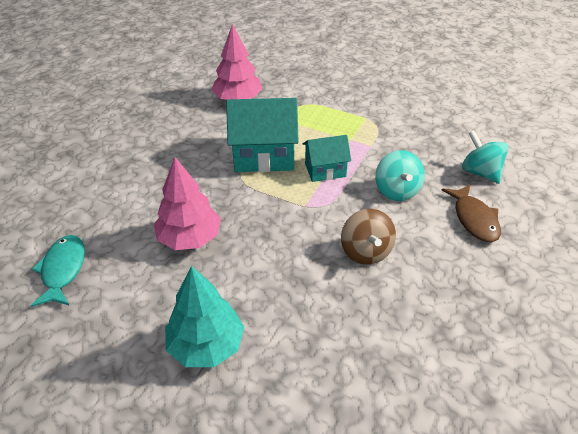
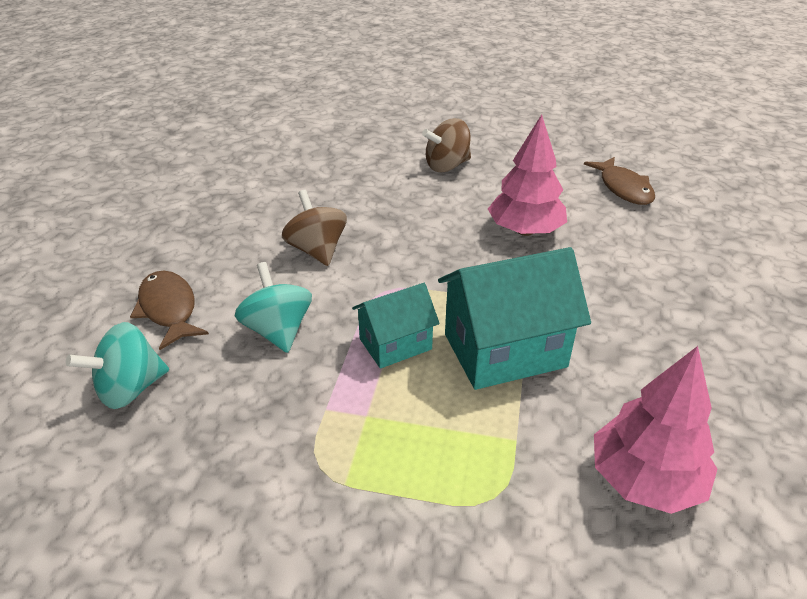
camera: 165 degrees right, 5 degrees down
(63, 270) = (623, 188): turquoise fish -> brown fish
(206, 345) = (447, 166): turquoise tree -> brown spinning top
(480, 172) = (130, 389): turquoise spinning top -> turquoise spinning top turned 105 degrees clockwise

